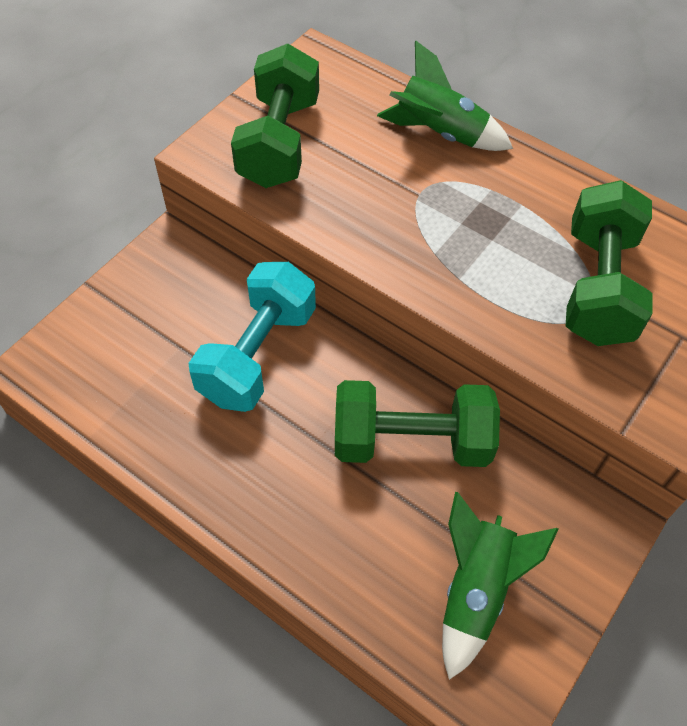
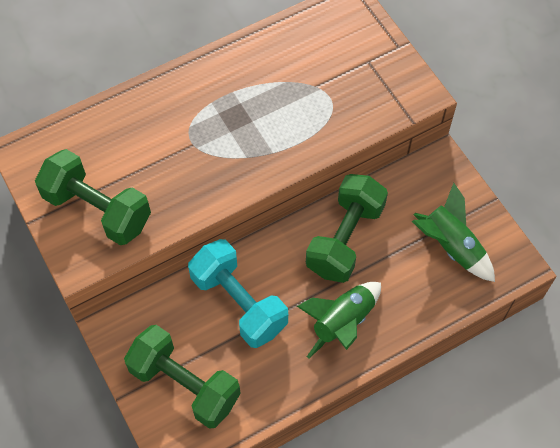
camera: 65 degrees left, 5 degrees up
(440, 134) = (146, 109): green rocket -> green rocket (342, 323)
(598, 286) = (315, 83): green dumbbell -> green dumbbell (184, 385)

